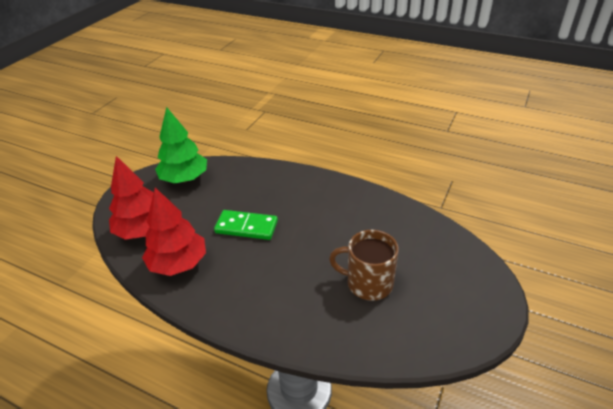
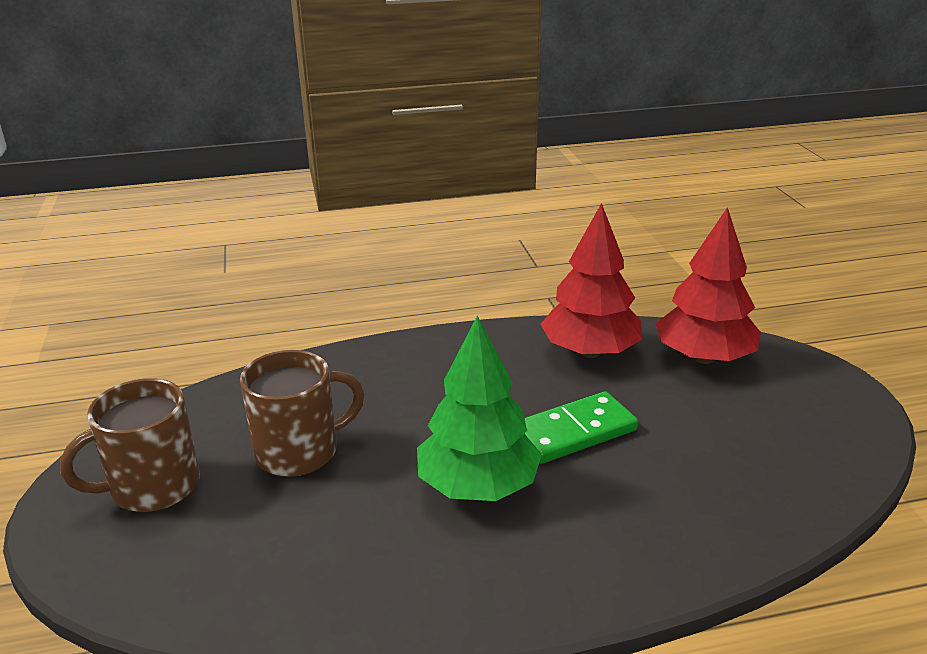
camera: 140 degrees right, 10 degrees down
(184, 178) = (806, 448): green tree -> green tree (478, 486)
(449, 301) = (152, 486): none -> brown mug

